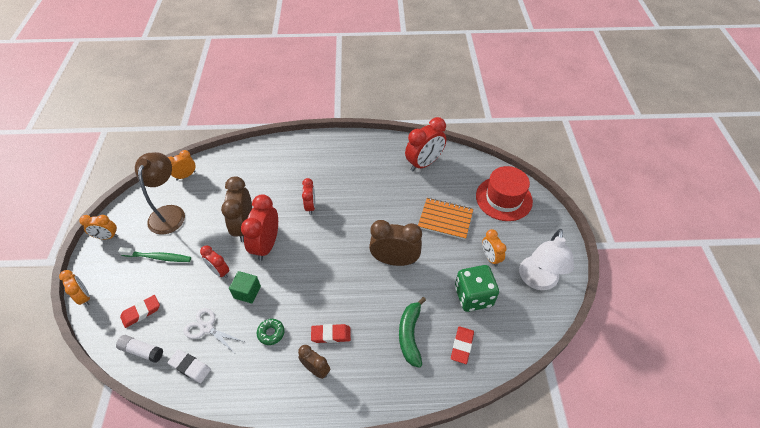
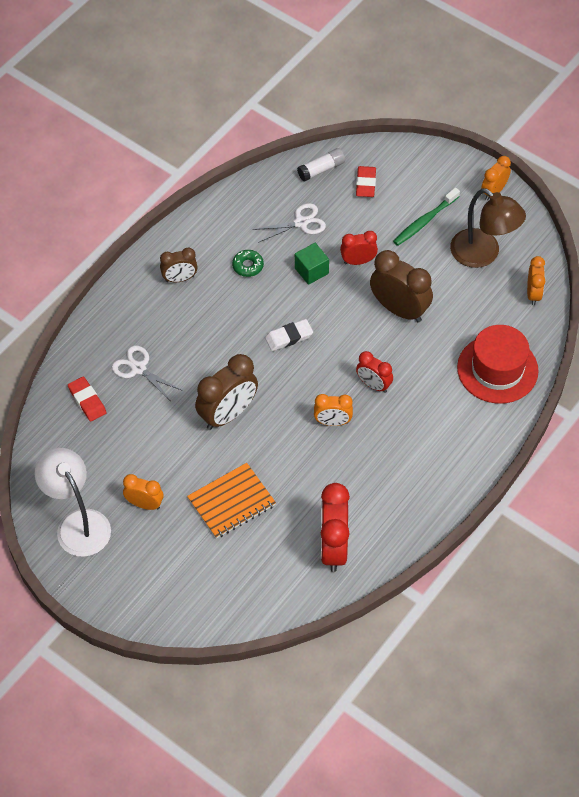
camera: 130 degrees right, 5 degrees up
(84, 297) = (425, 150): orange clock -> orange clock (332, 422)
(190, 367) = (271, 195): white eraser -> white eraser (289, 337)
(266, 245) = (355, 315): red clock -> none
(331, 334) = (201, 309): red eraser -> none
(410, 335) = (138, 368): green banana -> white scissors
(473, 296) = (121, 451): green dice -> none
(503, 198) = (200, 588): red hat -> red hat (497, 369)

